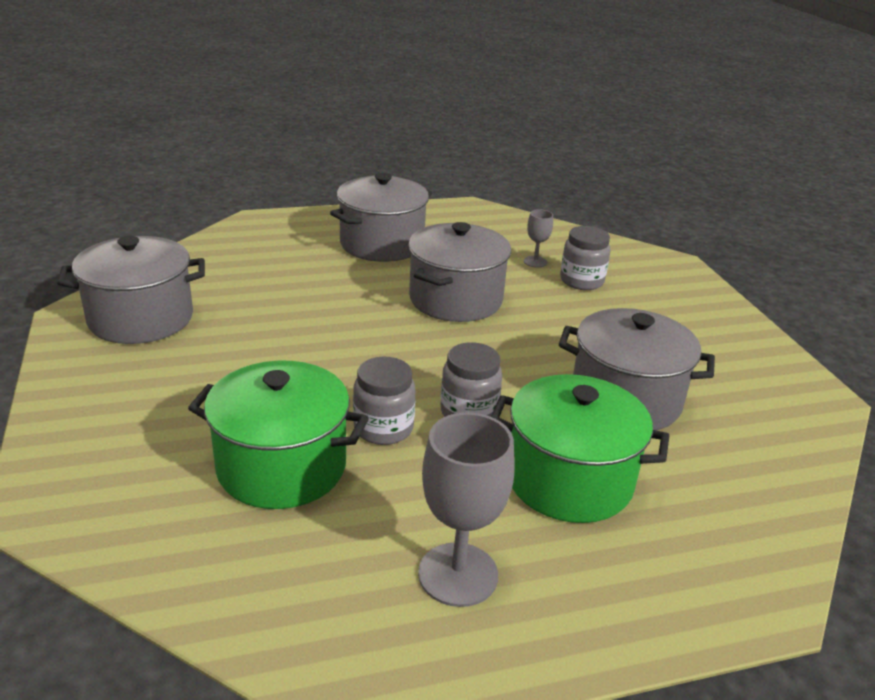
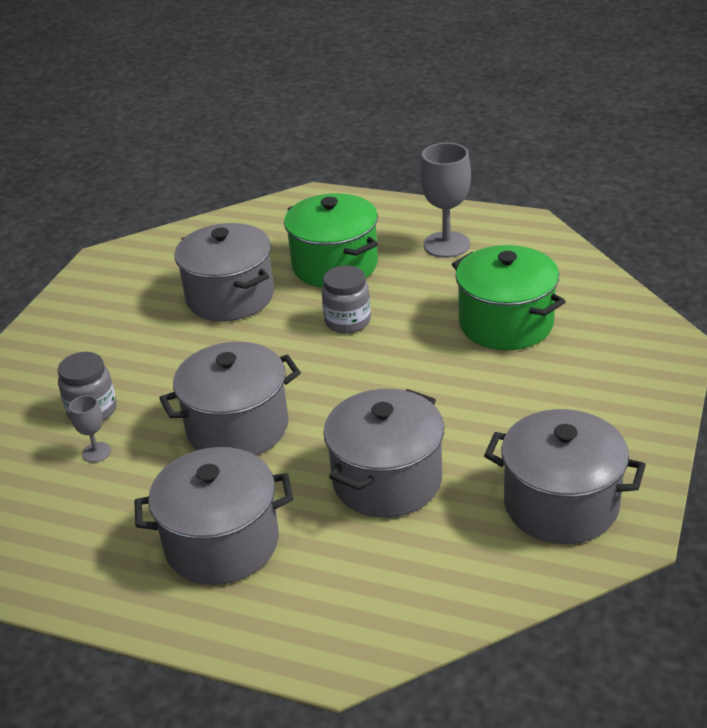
camera: 140 degrees left, 5 degrees up
(298, 299) = (387, 480): none -> grey pot
(383, 428) = (418, 328): grey jar -> none

